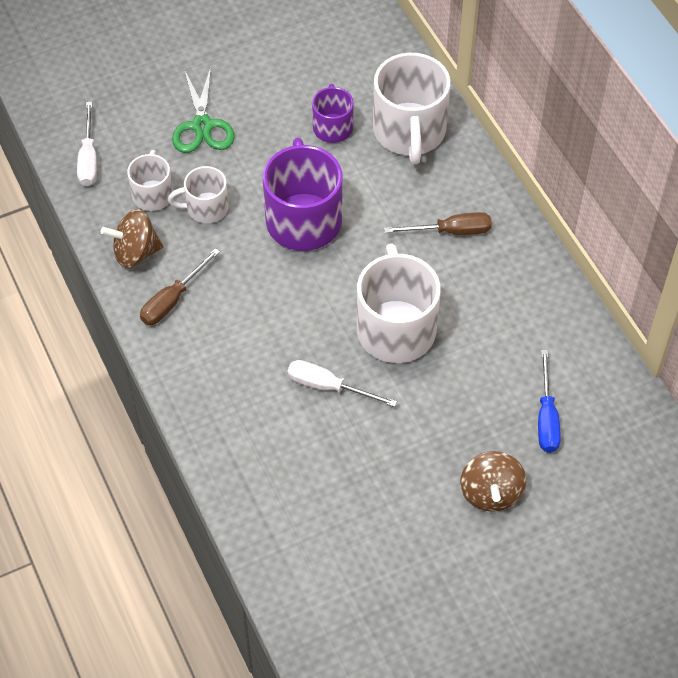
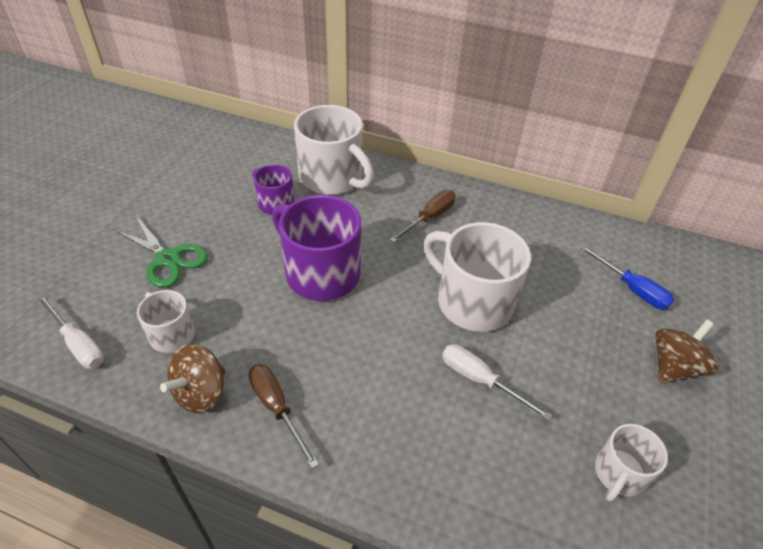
camera: 45 degrees left, 10 degrees down
(172, 300) = (277, 408): brown screwdriver -> brown screwdriver turned 150 degrees clockwise
(205, 208) = (231, 315): white mug -> white mug (619, 474)
(328, 387) = (480, 380): white screwdriver -> white screwdriver turned 60 degrees clockwise
(490, 493) = (674, 366): brown spinning top -> brown spinning top turned 90 degrees counterclockwise

